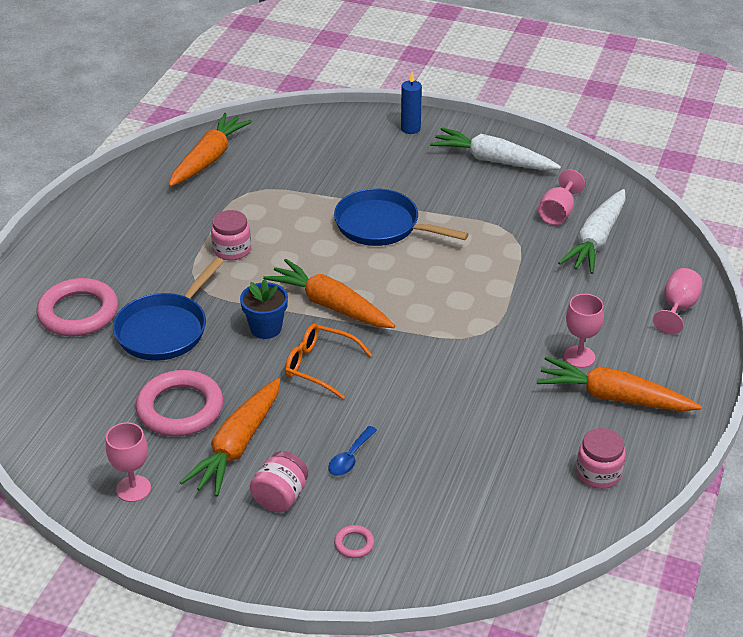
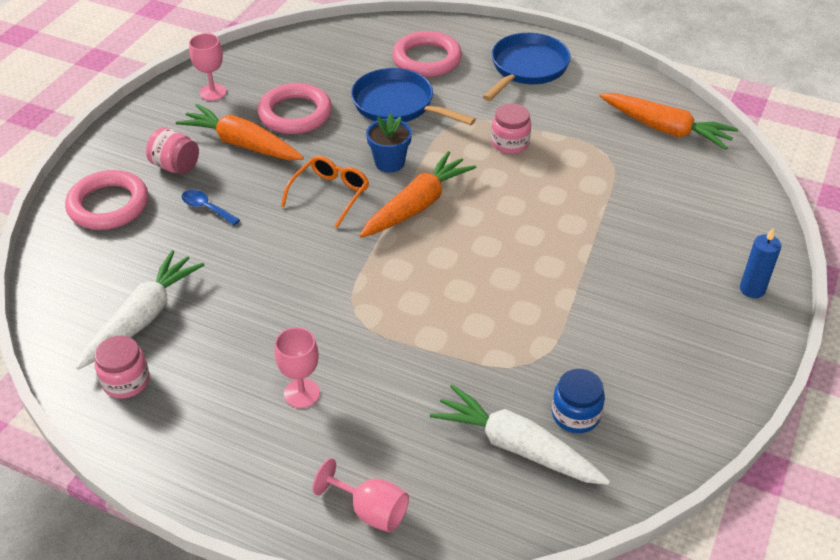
camera: 95 degrees right, 5 degrees up
(354, 544) = (108, 205): pink ring -> pink ring, size x2.39
(382, 226) = (548, 251): blue pan -> blue pan (526, 68)
(493, 160) = (690, 363): white carrot -> white carrot (143, 318)
(558, 213) = (575, 415): pink goblet -> blue jar
(613, 397) = (230, 414): orange carrot -> none

